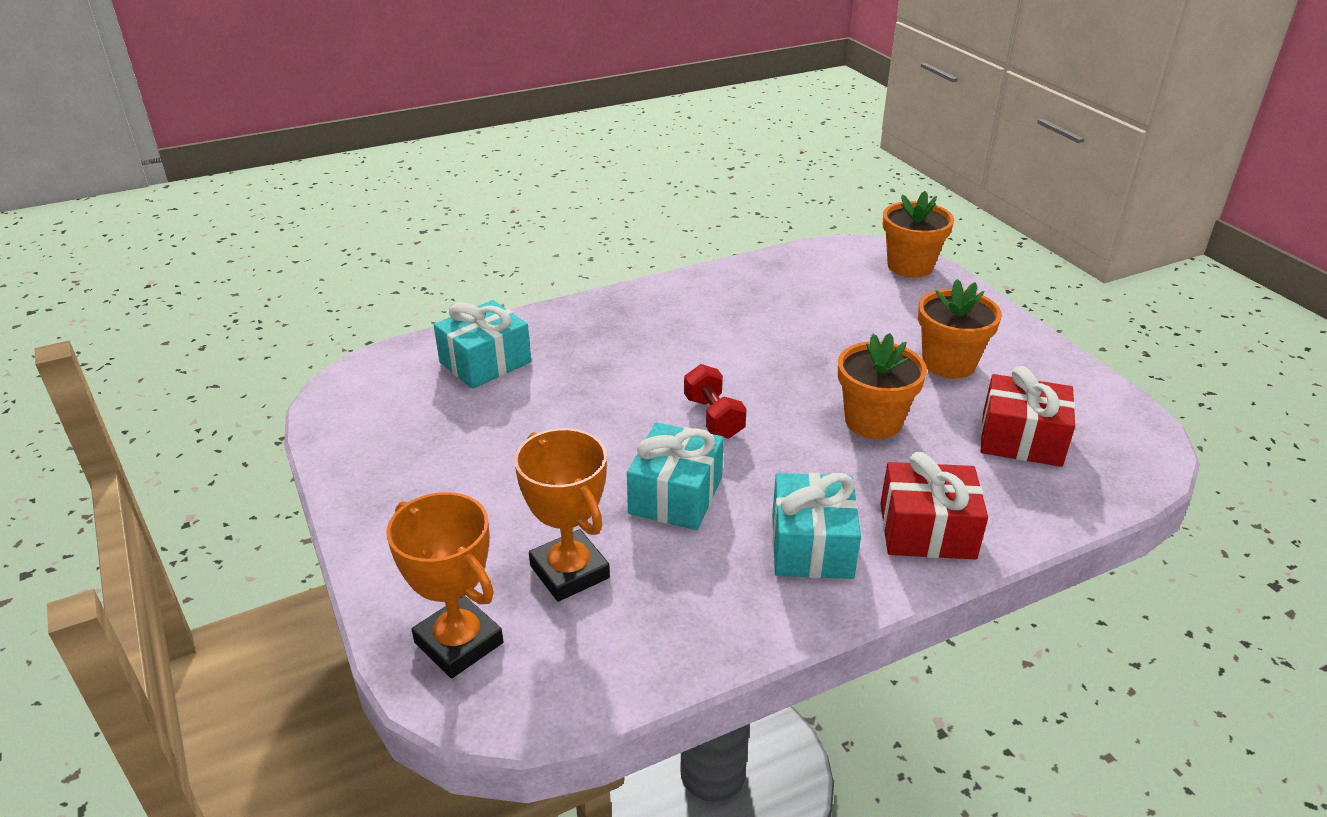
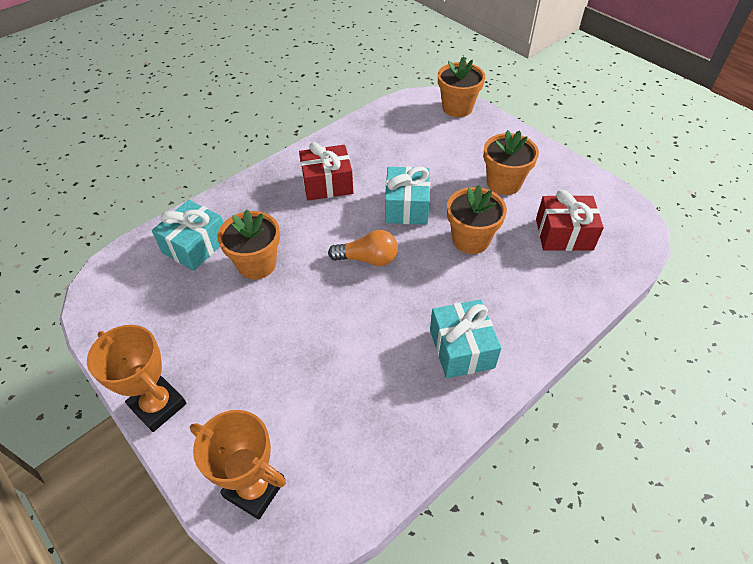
camera: 15 degrees left, 15 degrees up
(558, 396) = (257, 264): none -> orange flower pot
(569, 572) = (311, 409): orange trophy -> orange trophy (158, 405)
(675, 495) = (362, 329): turquoise gift -> turquoise gift (406, 207)
(713, 417) = (368, 259): red dumbbell -> orange light bulb
(927, 531) = (528, 319): red gift -> red gift (327, 184)

